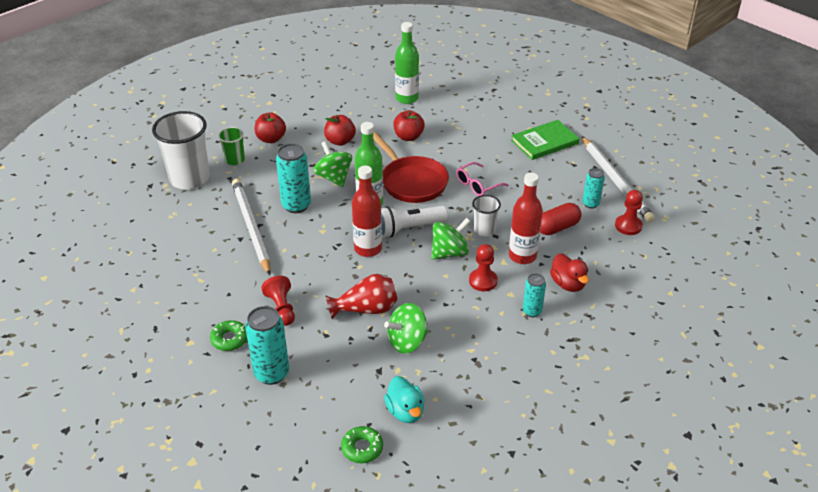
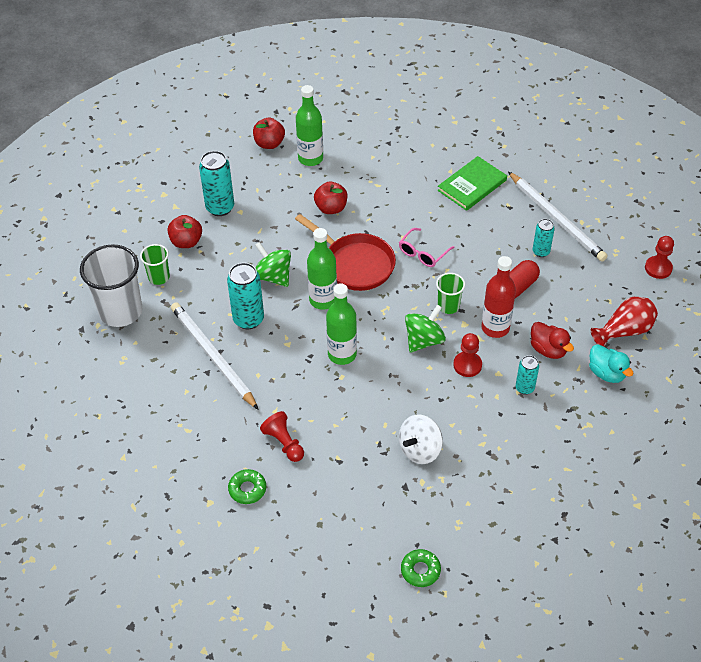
camera: 15 degrees left, 10 degrees up
(271, 373) = (304, 516): turquoise can -> turquoise can (220, 208)
(340, 141) = (261, 229): red apple -> red apple (269, 143)
(366, 309) = (367, 424): red vase -> red vase (624, 331)
(368, 249) = (342, 354): red bottle -> green bottle
(405, 411) = (445, 523): turquoise duck -> turquoise duck (606, 373)
(407, 342) = (420, 449): green spinning top -> white spinning top
(409, 228) = (374, 321): white flashlight -> none
(484, 230) = (448, 306): white cup -> green cup
(628, 226) = (584, 270): red pawn -> red pawn (658, 268)

